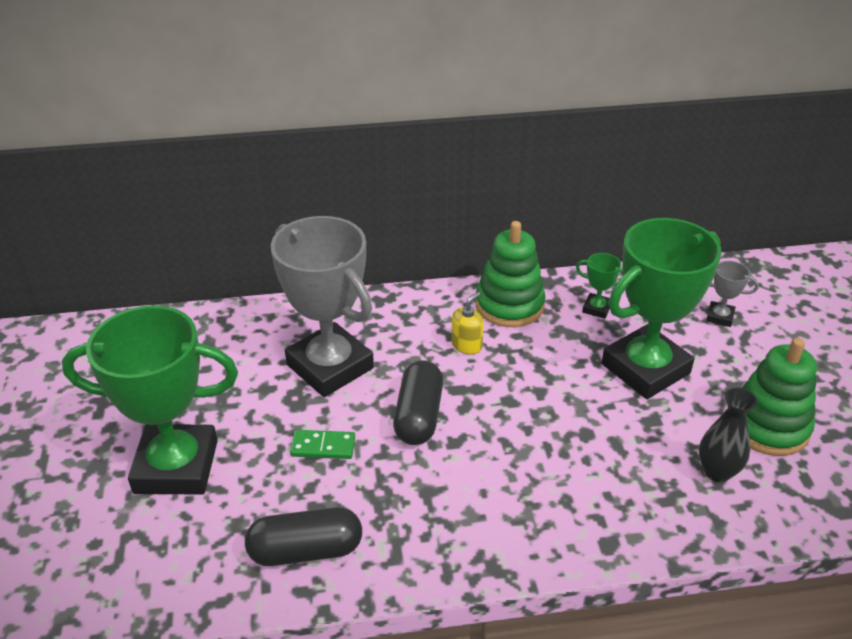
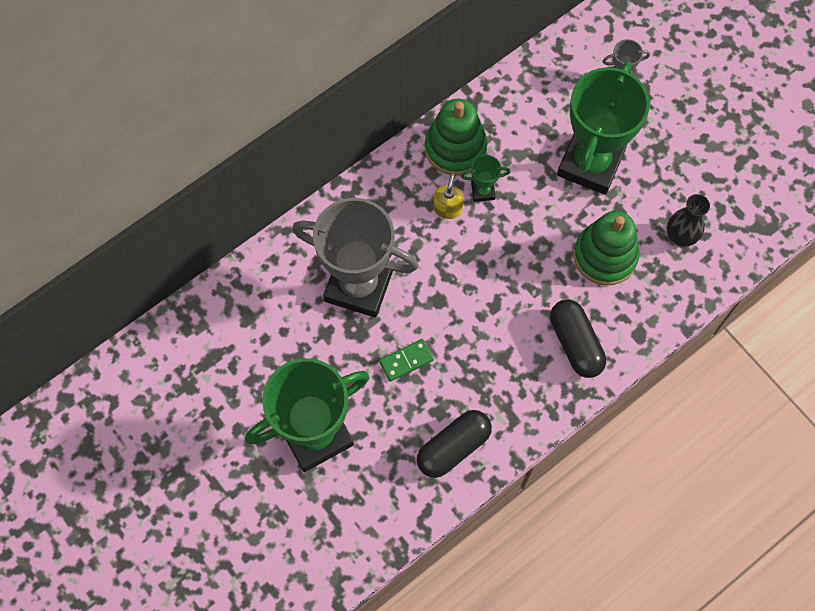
camera: 30 degrees left, 30 degrees up
(418, 416) = (455, 297): black capsule -> black capsule (575, 343)
(596, 308) = (524, 116): green trophy -> green trophy (483, 191)
(768, 426) = (697, 176): green stacking toy -> green stacking toy (605, 256)

